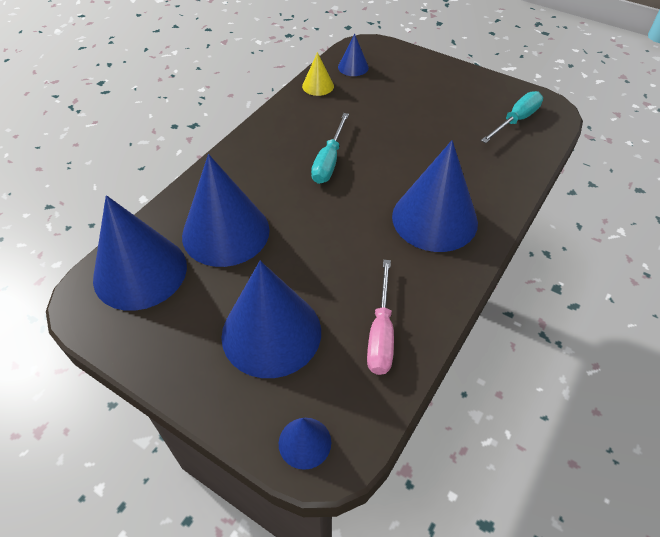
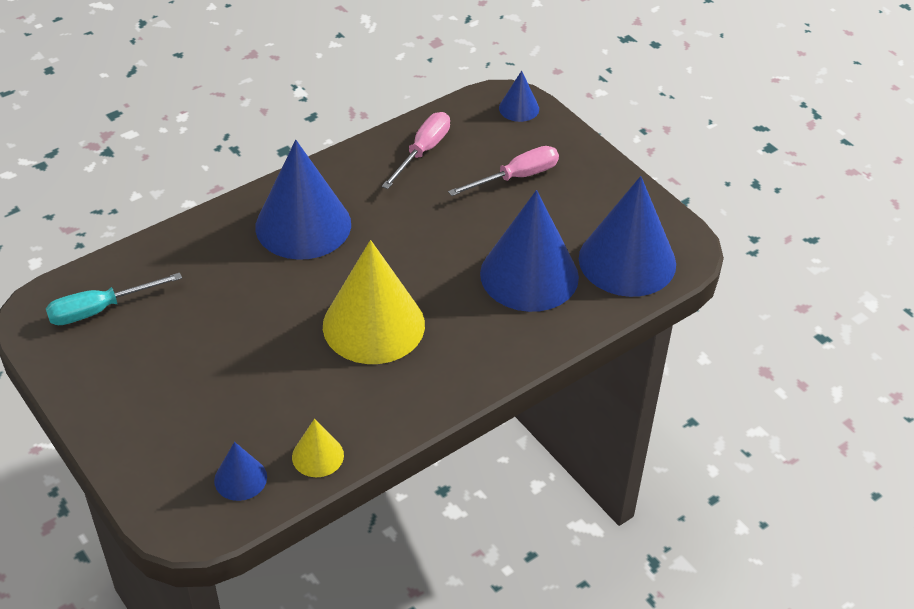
camera: 160 degrees left, 5 degrees down
(271, 333) = (516, 177): blue cone -> pink screwdriver
(329, 161) = (373, 325): turquoise screwdriver -> yellow cone

